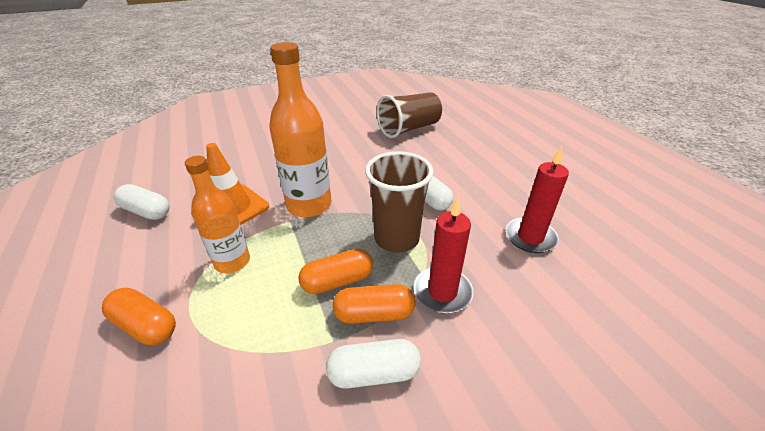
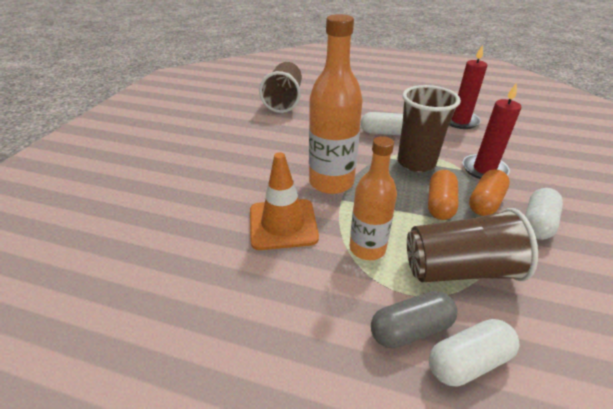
camera: 50 degrees left, 0 degrees up
(145, 325) = (410, 329): orange capsule -> grey capsule
(146, 211) = (213, 285): white capsule -> white capsule (468, 361)
(241, 331) = (459, 270): none -> brown cup

